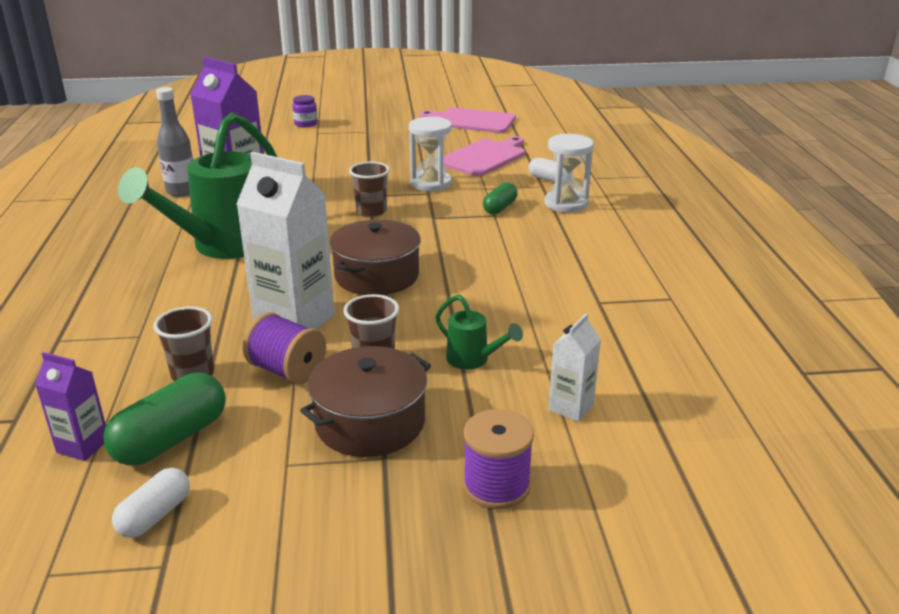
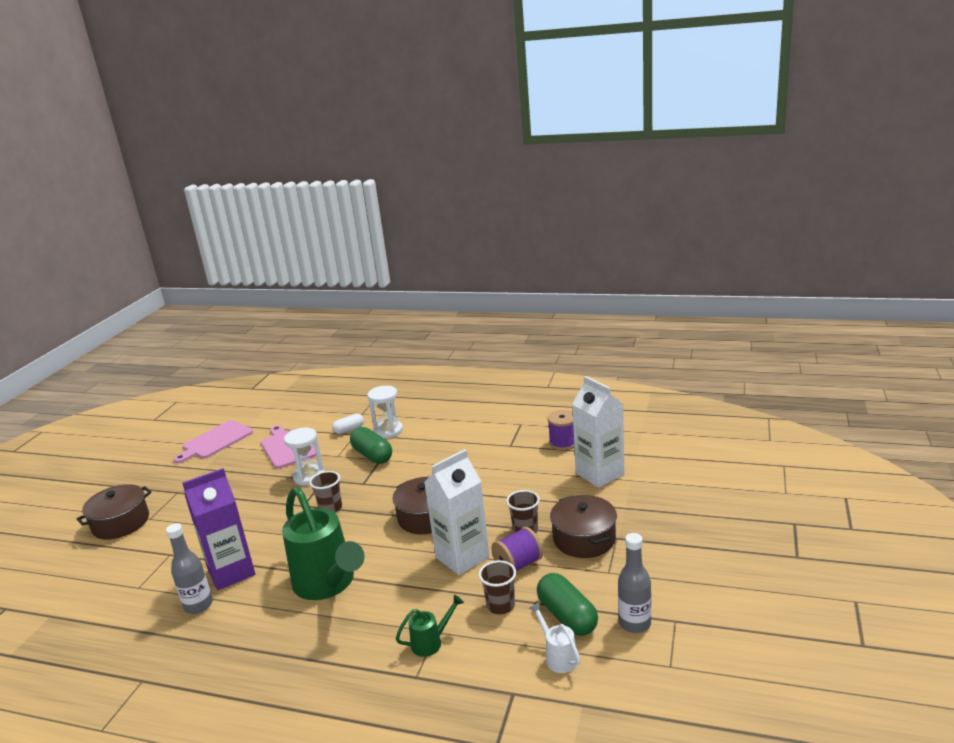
camera: 65 degrees left, 5 degrees down
(83, 446) = (557, 656): purple carton -> white watering can
(155, 515) = (635, 623): white capsule -> grey bottle
(306, 124) = (121, 523): purple jar -> brown pot
(473, 360) = (544, 496): green watering can -> green watering can (431, 642)
(496, 486) = (650, 507): purple spool -> purple spool (563, 443)
(500, 208) = (372, 455): green capsule -> green capsule, size x1.64
(571, 407) = (600, 474): white carton -> white carton, size x1.97

